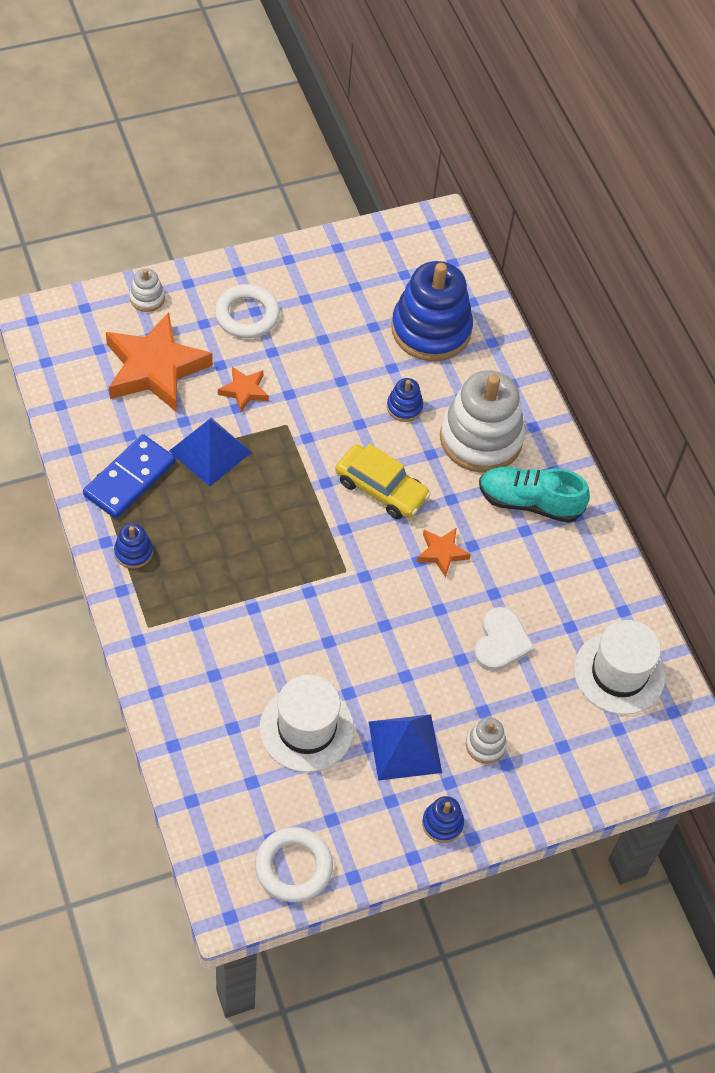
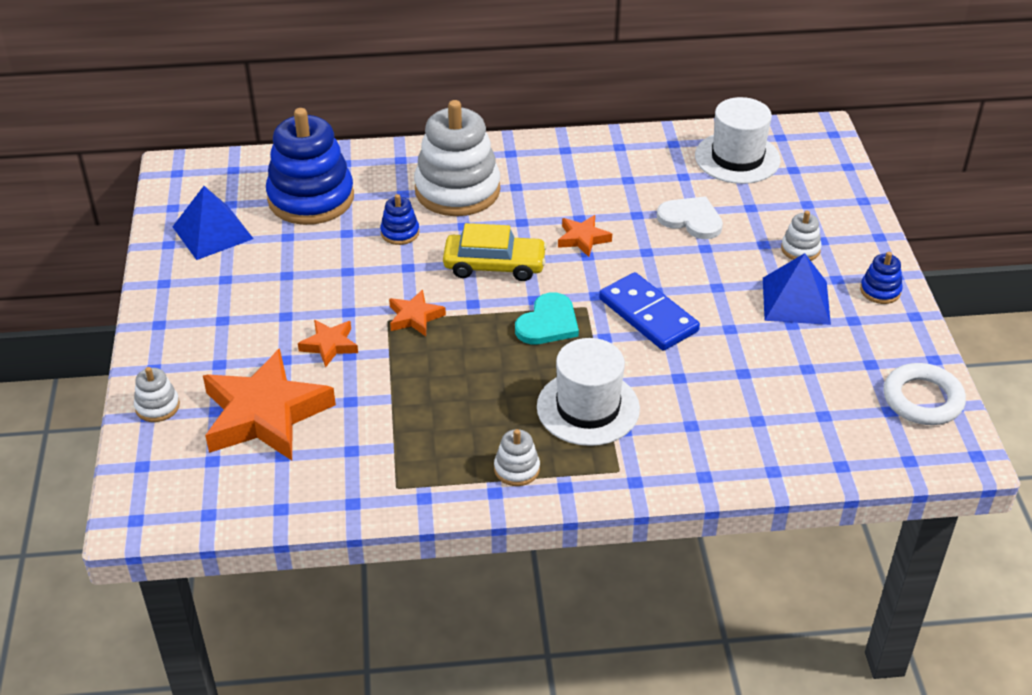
camera: 70 degrees left, 15 degrees down
(129, 479) = (414, 458): blue domino -> blue domino (648, 315)
(133, 552) = (516, 469): blue stacking toy -> white stacking toy
(210, 451) = (400, 385): blue pyramid -> blue pyramid (212, 232)
(247, 315) = (225, 327): white ring -> none
(295, 443) = (415, 317): none -> orange star
(306, 728) = (766, 365): white hat -> white hat (588, 408)
(315, 544) = (548, 323): none -> turquoise heart
(381, 489) = (494, 266): yellow car -> yellow car turned 45 degrees clockwise
(529, 502) = (541, 174): turquoise shoe -> none

